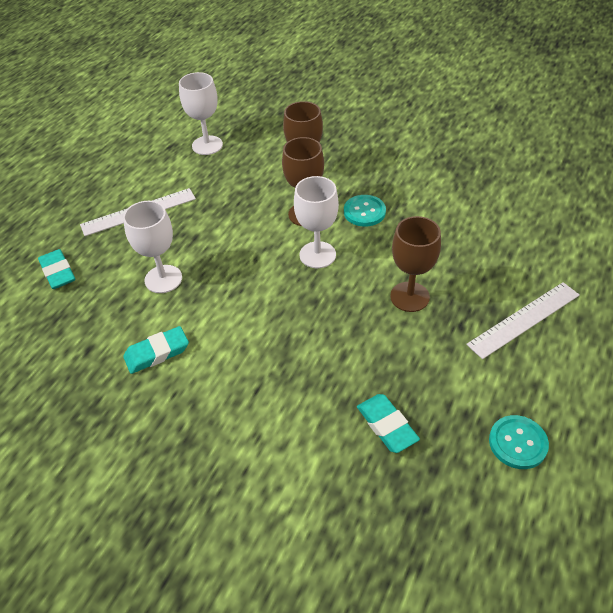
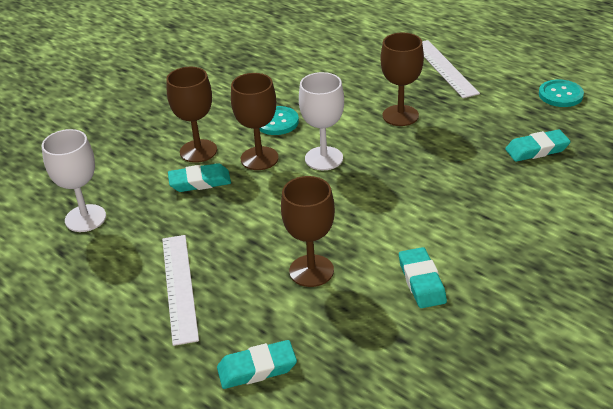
camera: 75 degrees left, 10 degrees down
(163, 279) = (311, 271): white goblet -> brown goblet
(264, 189) = (200, 182): none -> turquoise eraser

